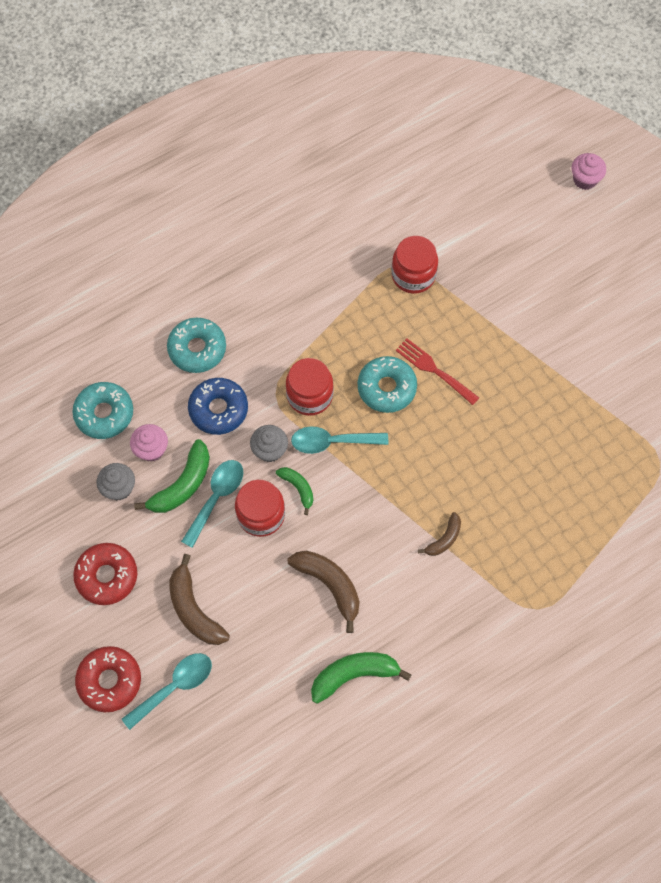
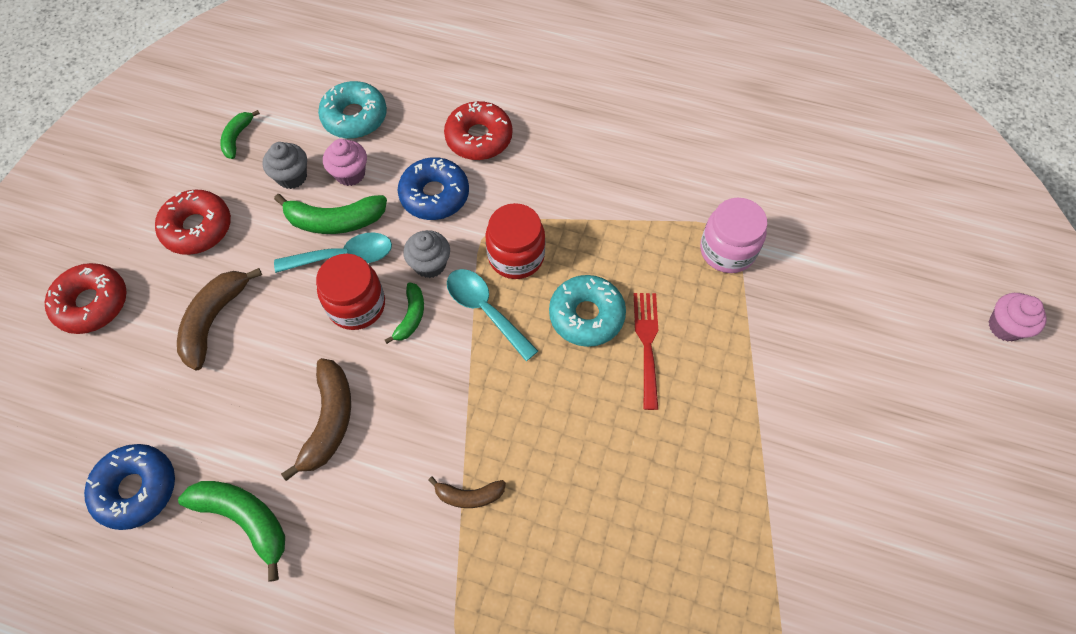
camera: 50 degrees right, 5 degrees down
(49, 502) = (237, 138): none -> green banana
(174, 686) = (121, 361): turquoise spoon -> none
(197, 349) = (479, 138): turquoise donut -> red donut
(279, 728) = (136, 489): none -> blue donut
(413, 275) = (727, 250): red jar -> pink jar

